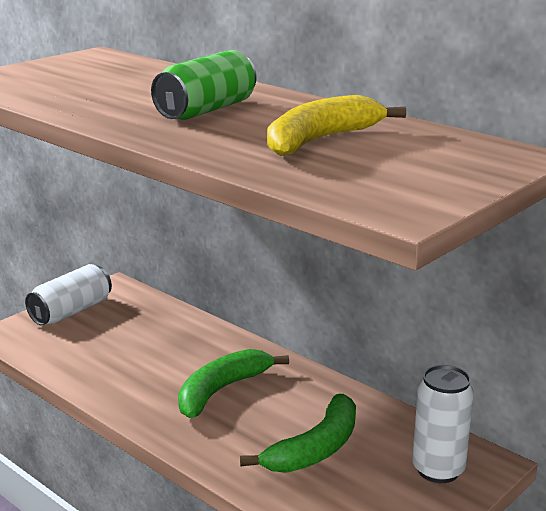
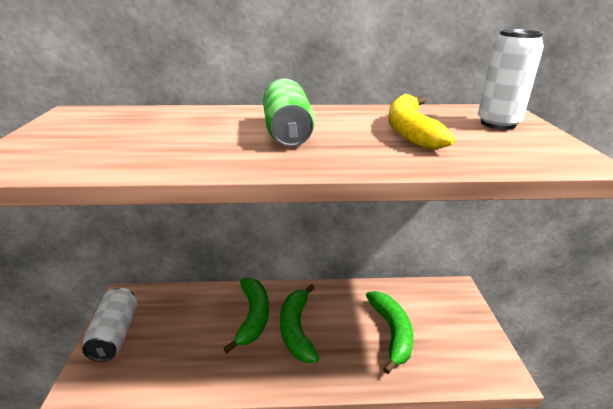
camera: 45 degrees left, 5 degrees up
(197, 359) = (253, 317): none -> green banana
(438, 470) = (450, 306): white can -> white can (498, 124)

